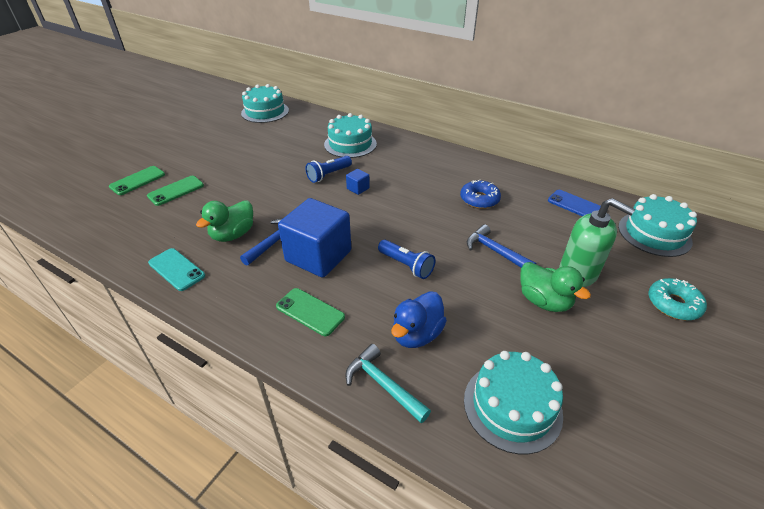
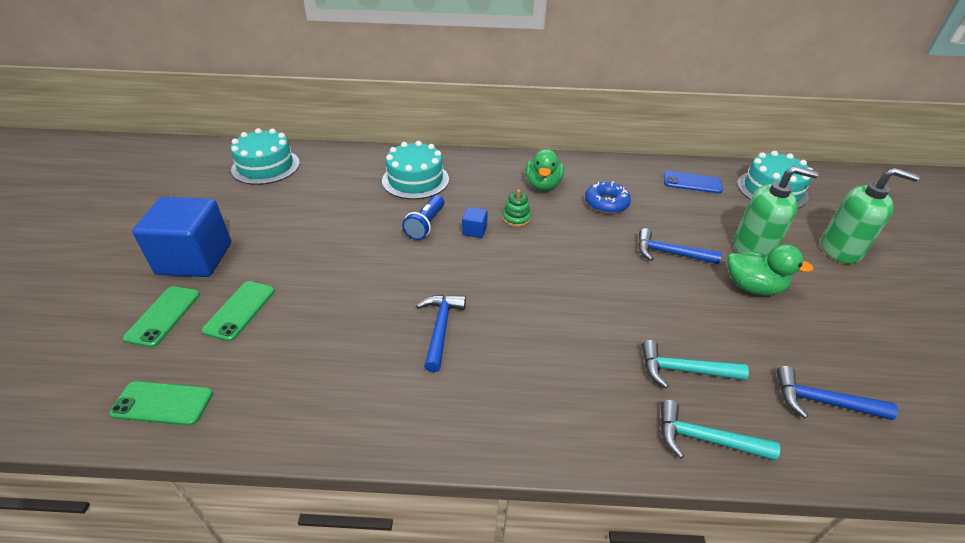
camera: 30 degrees left, 0 degrees up
(176, 269) = (348, 416): turquoise phone -> none
(233, 235) = (379, 340): green duck -> green duck (543, 185)
(310, 312) = (560, 395): green phone -> green phone (162, 403)
(318, 256) = (507, 326): blue cube -> blue cube (195, 258)
(396, 189) = (516, 218): none -> green stacking toy
(406, 265) = (605, 300): blue flashlight -> none
(416, 334) = (684, 370): blue duck -> turquoise hammer
(512, 406) = (822, 402): turquoise cake -> blue hammer
(673, 304) = (841, 250): turquoise donut -> green soap dispenser

